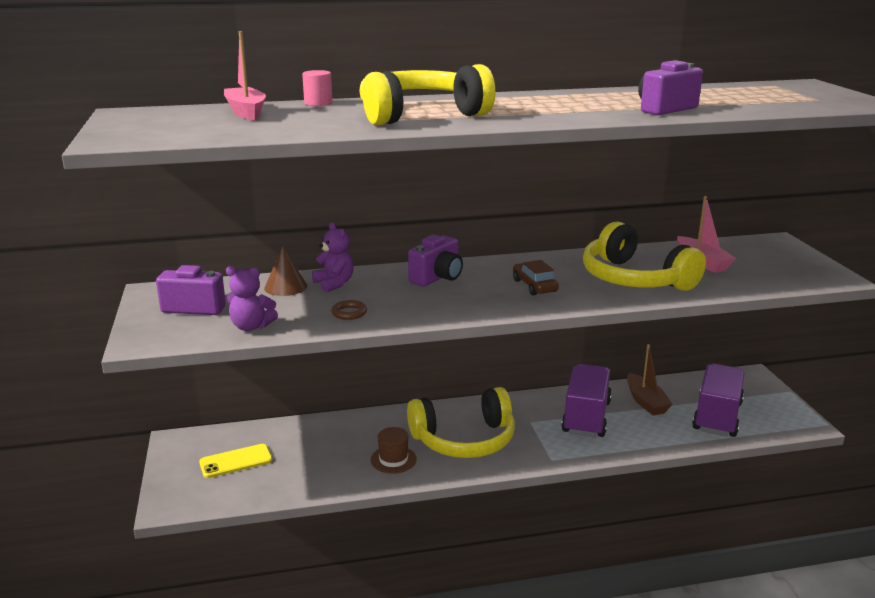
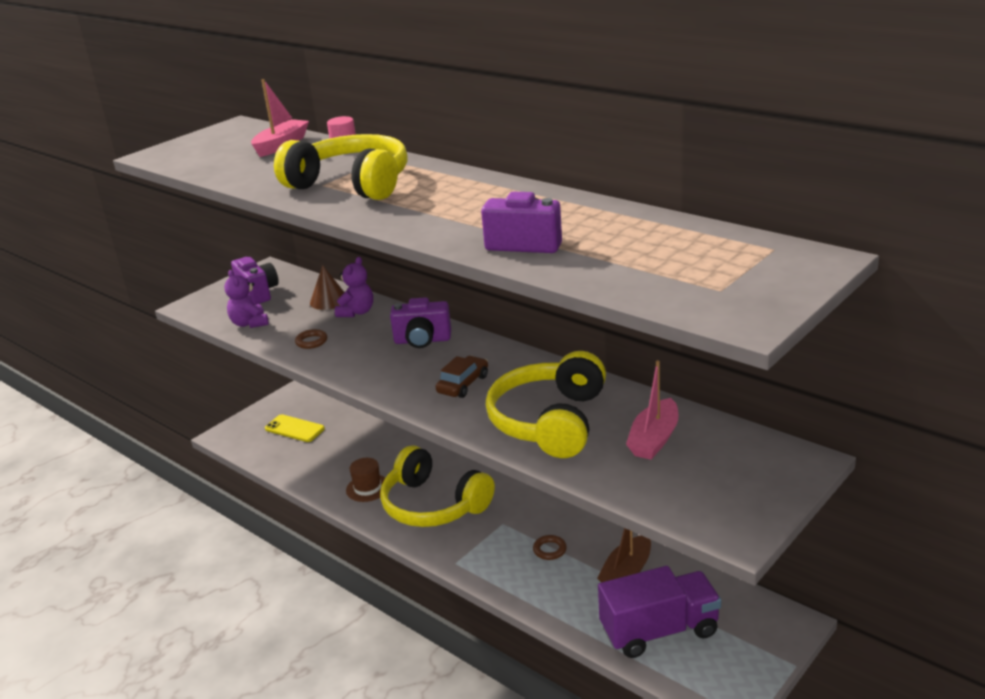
camera: 55 degrees right, 5 degrees up
(586, 417) = (549, 550): purple truck -> brown ring

